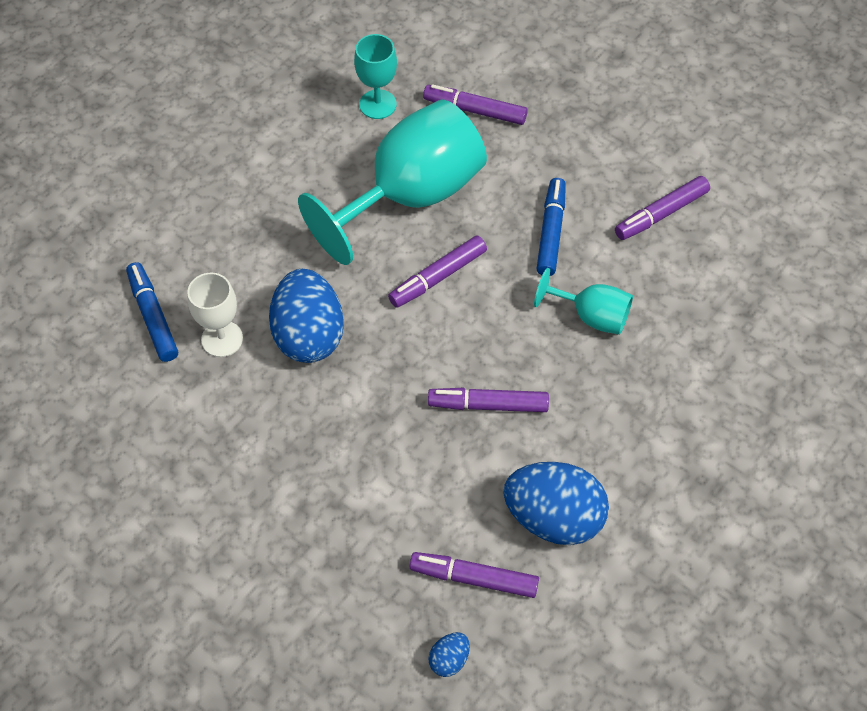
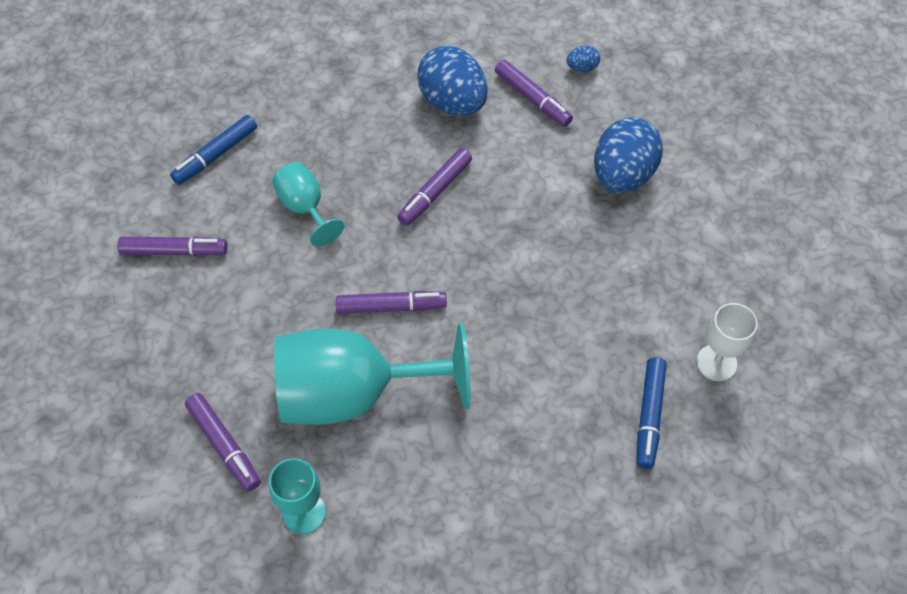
camera: 145 degrees left, 0 degrees up
(222, 339) = (601, 360): white goblet -> white goblet (716, 363)
(309, 335) = (529, 321): blue egg -> blue egg (622, 175)
(488, 405) = (435, 192): purple marker -> purple marker turned 90 degrees clockwise
(551, 232) = (271, 289): blue marker -> blue marker (216, 155)

